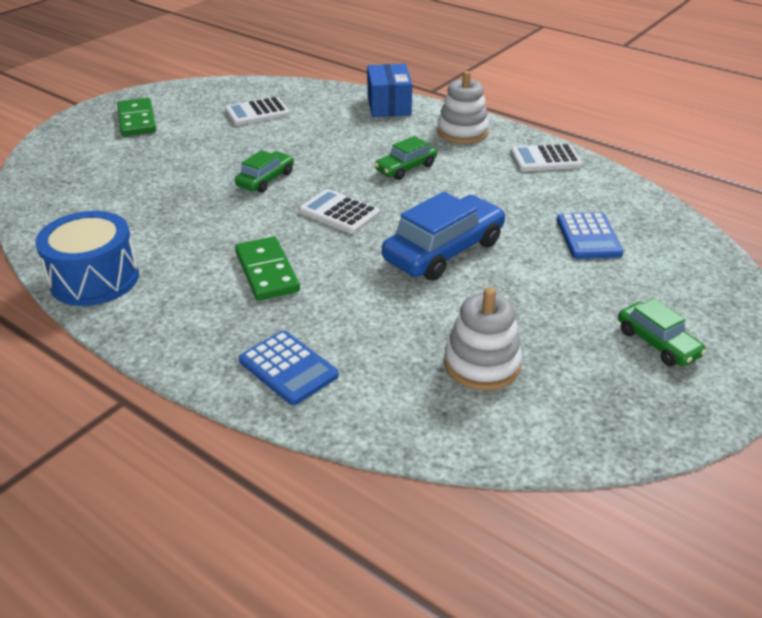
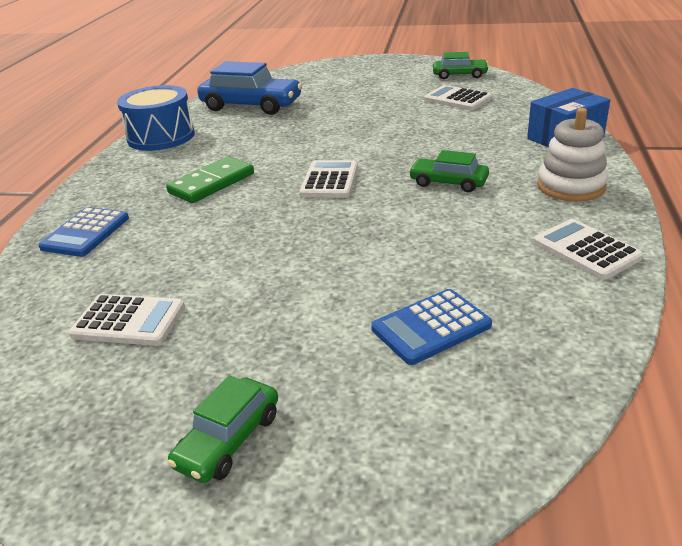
camera: 65 degrees right, 5 degrees down
(137, 120) = (383, 73): green domino -> none
(266, 179) = (350, 138): green car -> green car (459, 75)
(444, 251) = (311, 246): blue car -> blue car (251, 106)
(482, 364) = (129, 321): white stacking toy -> white calculator

